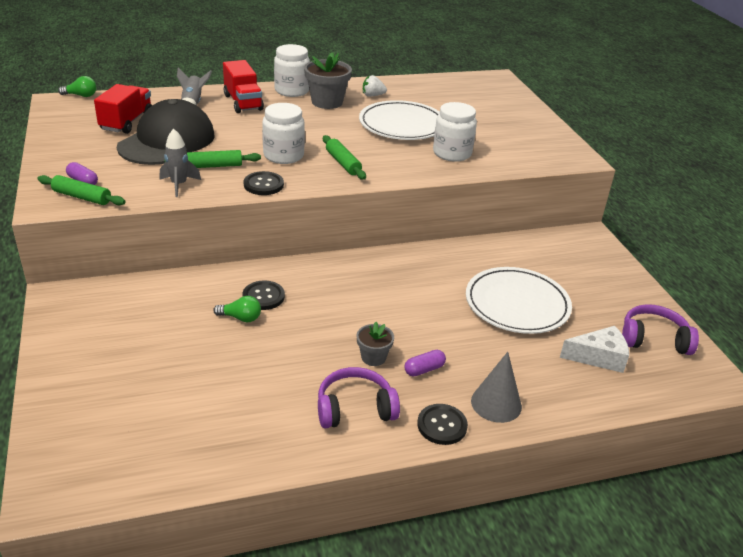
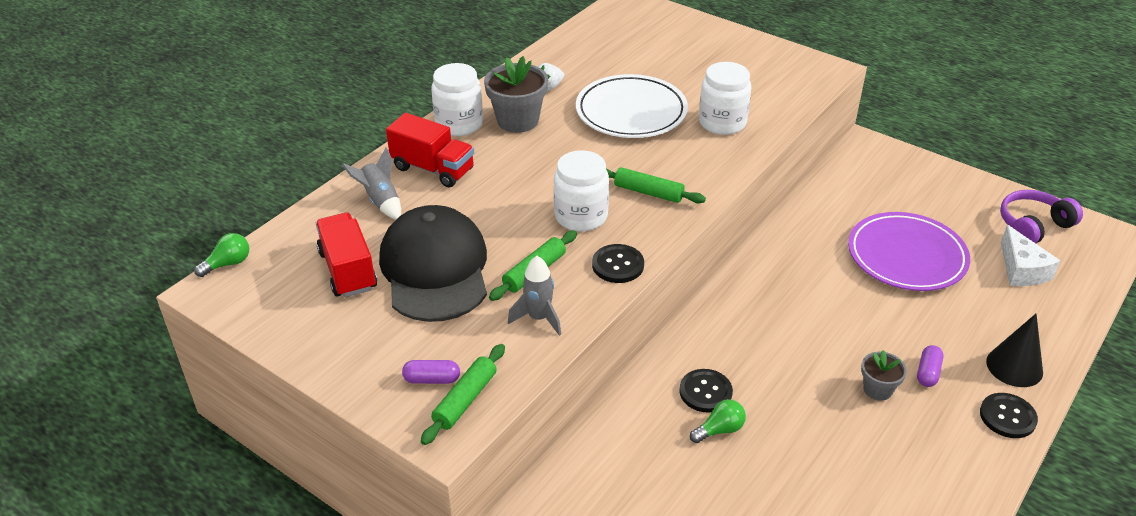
camera: 35 degrees left, 5 degrees up
(82, 197) = (465, 400): green rolling pin -> green rolling pin turned 45 degrees counterclockwise
(355, 408) = (932, 451): purple headphones -> none
(496, 403) = (1014, 366): grey cone -> black cone
(517, 304) = (906, 256): white plate -> purple plate
(598, 357) = (1021, 269): white cheese -> white cheese turned 120 degrees clockwise

